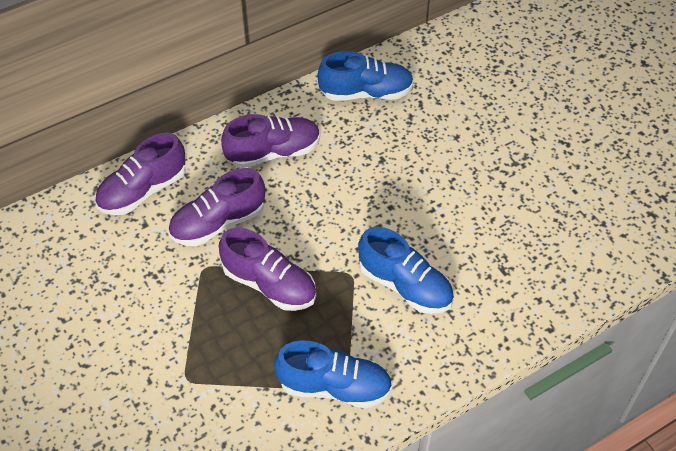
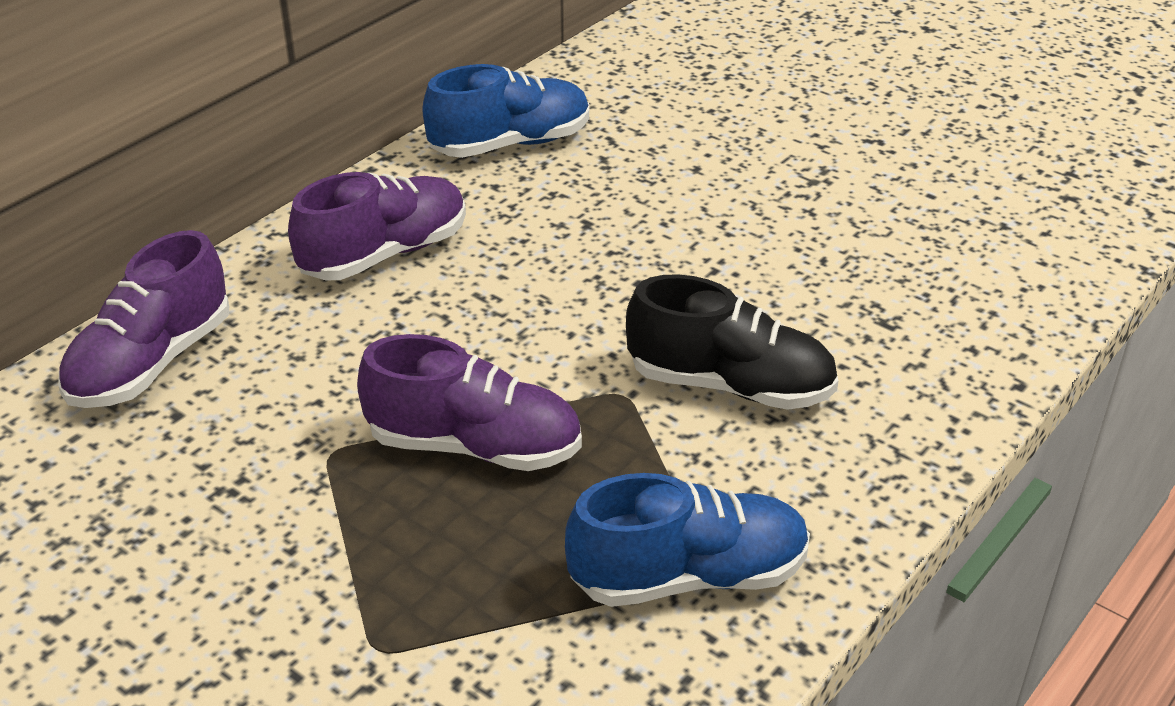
camera: 20 degrees left, 15 degrees down
(218, 223) = (327, 377): purple shoe -> none
(405, 285) = (730, 385): blue shoe -> black shoe

